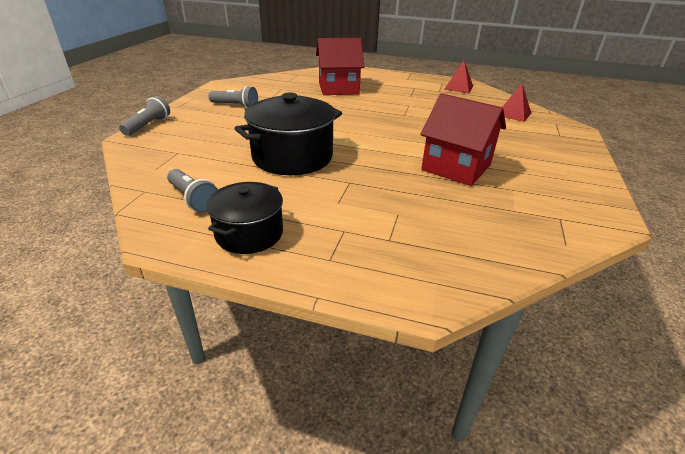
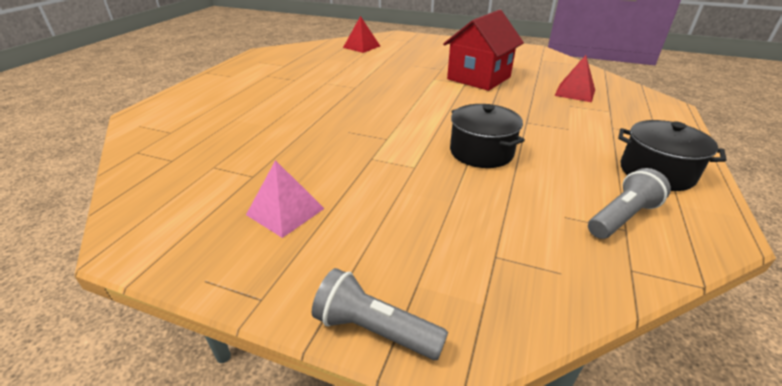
camera: 85 degrees left, 0 degrees up
(235, 106) = (285, 211): grey flashlight -> pink pyramid
(292, 157) = (481, 152): black pot -> black pot, size x0.63
(338, 88) = (243, 119): red house -> none
(458, 87) = (279, 56): red pyramid -> red pyramid (575, 92)

